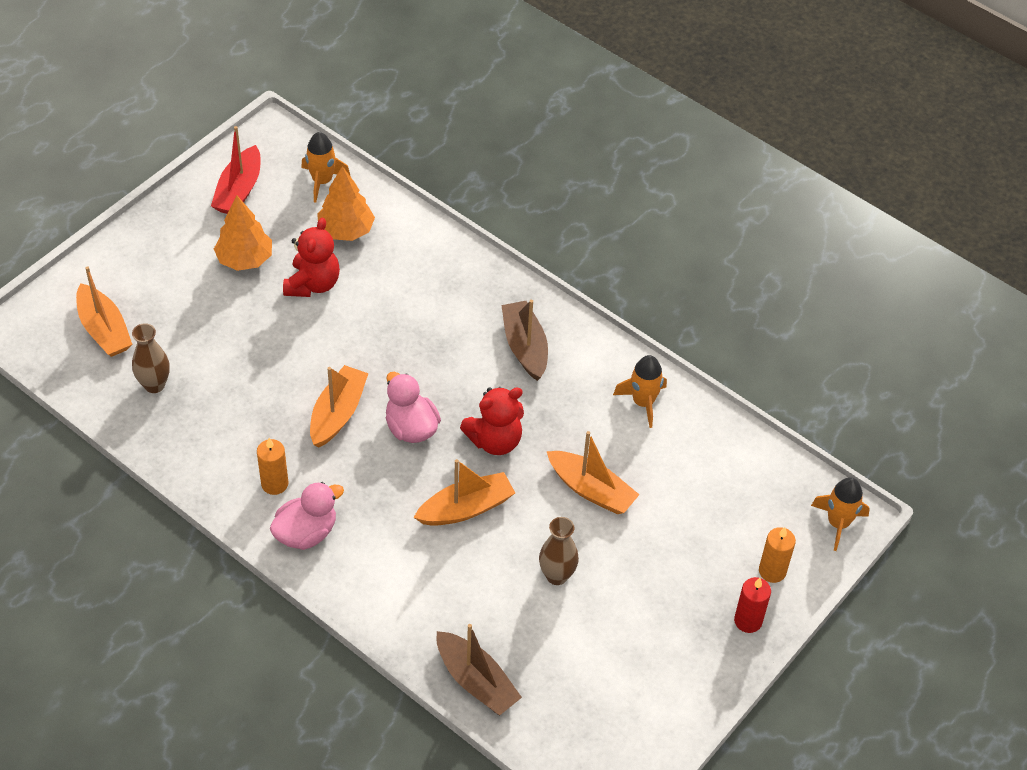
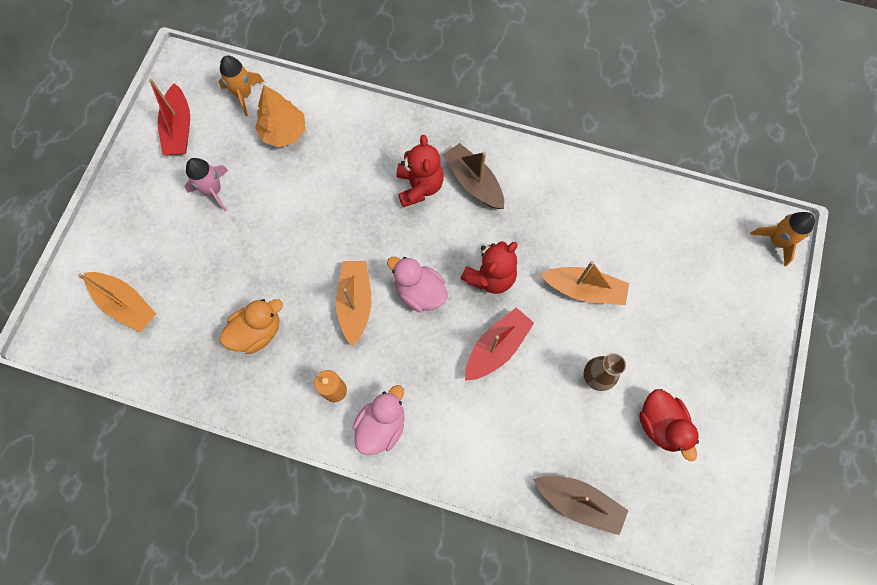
camera: 20 degrees left, 20 degrees up
(154, 385) = (192, 339): brown vase -> none
(223, 402) = (257, 332): none -> orange duck
(245, 259) = (213, 191): orange tree -> pink rocket
(313, 284) = (280, 192): red teddy bear -> red teddy bear (419, 186)
(466, 508) = (497, 347): orange boat -> red boat
(606, 645) = (660, 424): none -> red duck
(643, 402) = (586, 195): orange rocket -> none
(748, 621) = (753, 355): red candle -> none
(772, 571) = (750, 303): orange candle -> none

